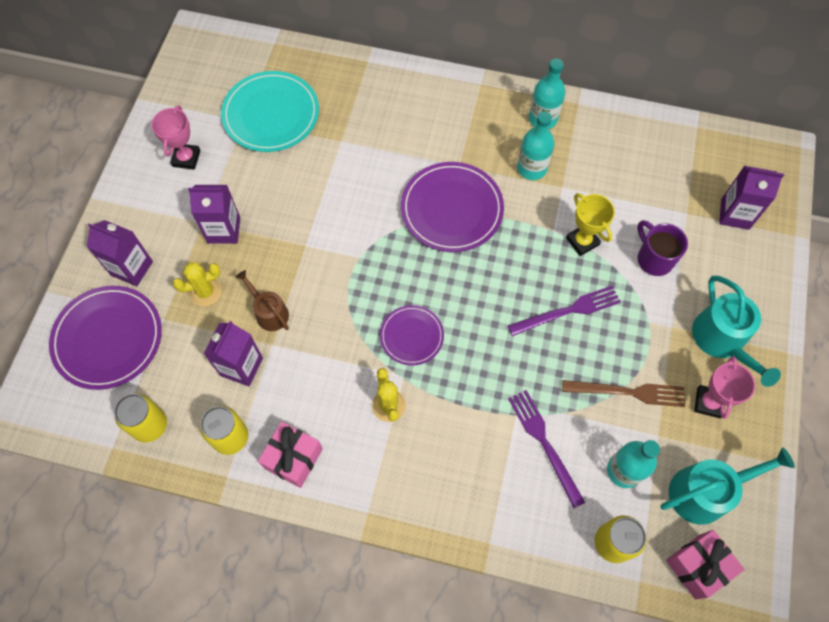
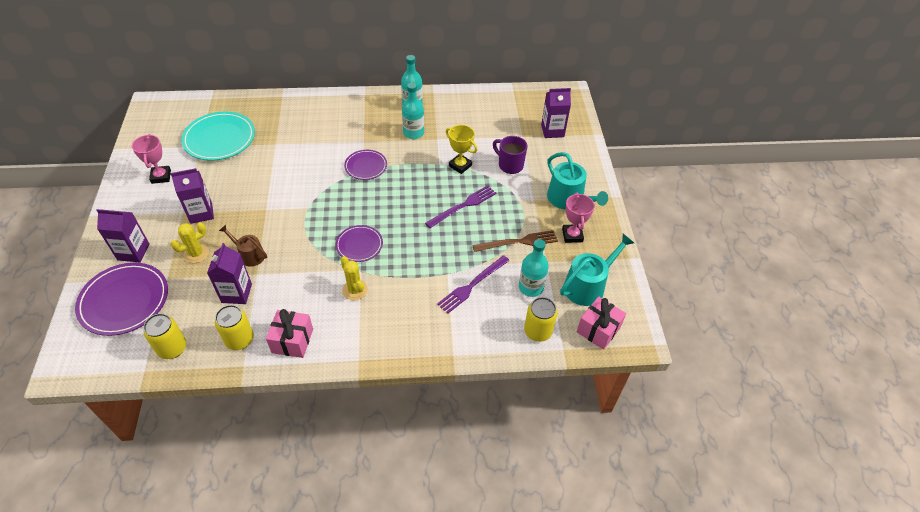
camera: 20 degrees left, 15 degrees down
(452, 209) = (366, 166): purple plate -> purple plate, size x0.58
(544, 443) = (472, 285): purple fork -> purple fork turned 90 degrees counterclockwise

